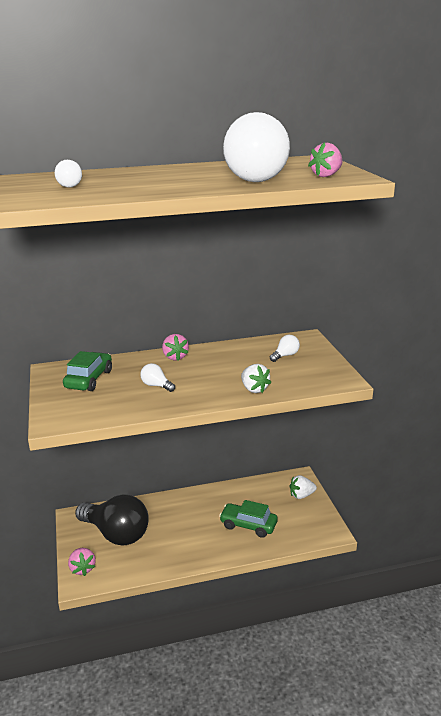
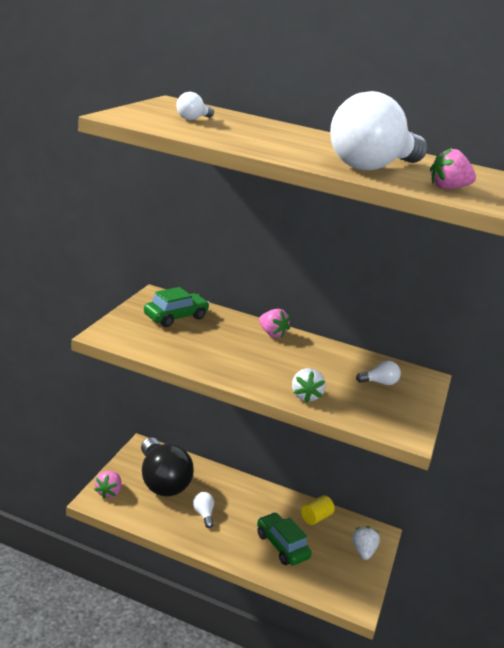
camera: 30 degrees right, 0 degrees up
(156, 386) = (222, 349): white light bulb -> white light bulb (203, 514)
(175, 357) = (272, 334): pink strawberry -> pink strawberry turned 60 degrees counterclockwise
(251, 491) = (316, 517): none -> yellow cylinder
(301, 495) = (363, 551): white strawberry -> white strawberry turned 75 degrees clockwise

